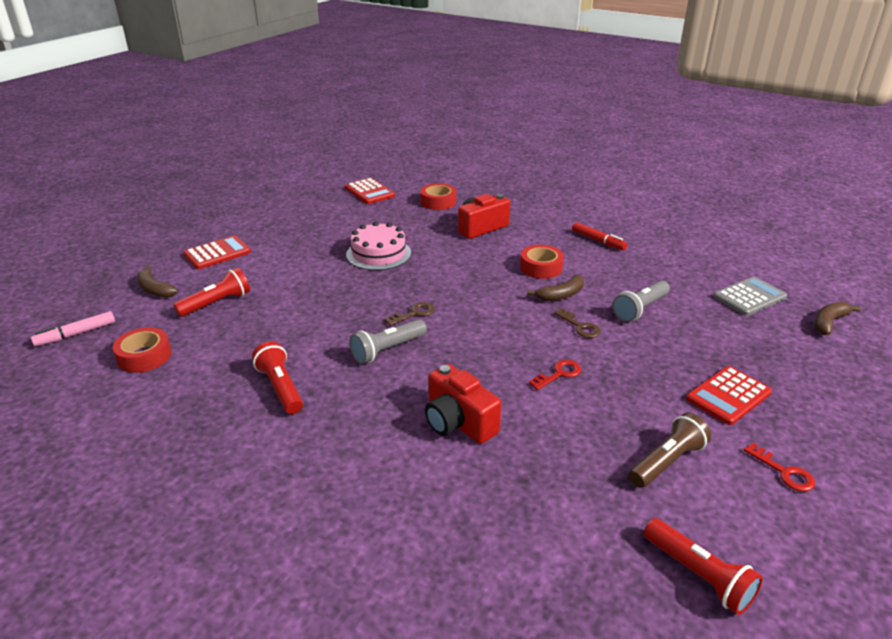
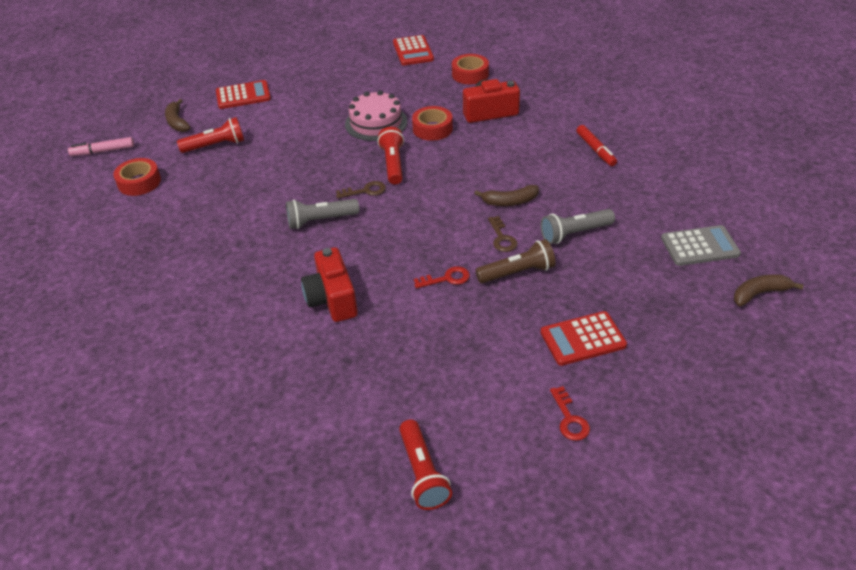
camera: 25 degrees right, 10 degrees up
(280, 388) = (219, 234): red flashlight -> red flashlight (393, 164)
(541, 267) = (514, 168): red tape -> red tape (432, 129)
(666, 462) = (474, 380): brown flashlight -> brown flashlight (517, 272)

